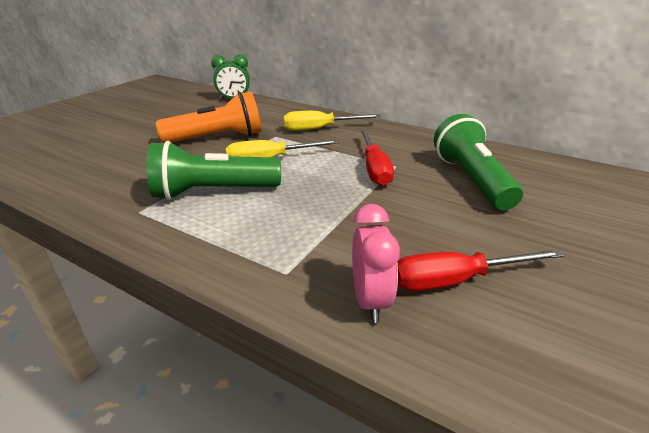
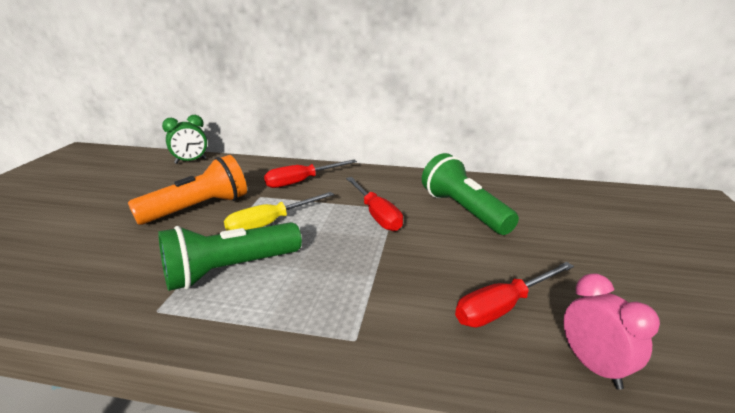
camera: 20 degrees left, 5 degrees down
(320, 129) = (301, 181): yellow screwdriver -> red screwdriver
(370, 300) = (445, 346): pink clock -> pink clock (593, 366)

